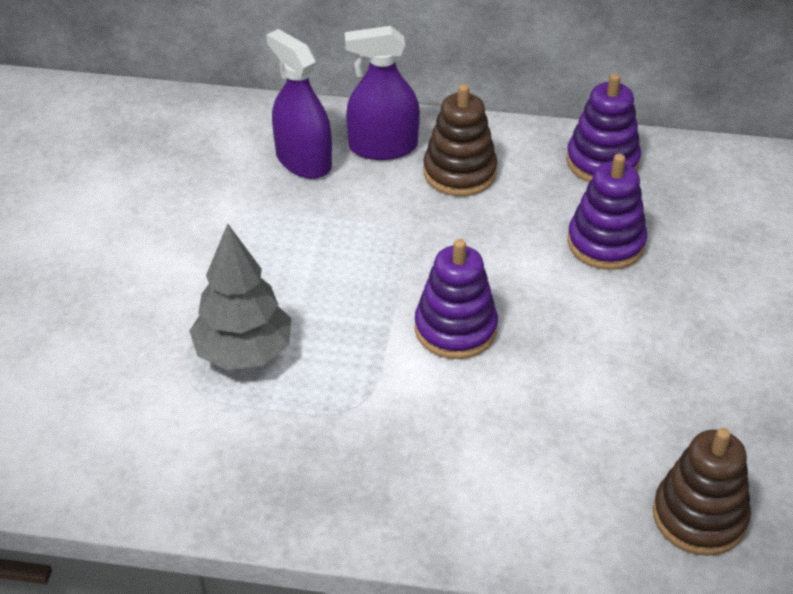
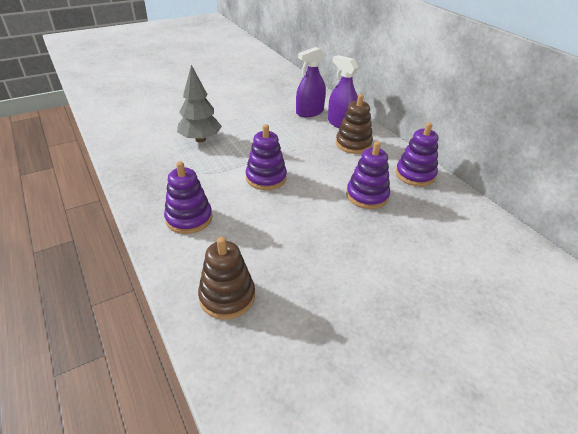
camera: 50 degrees right, 5 degrees down
(303, 161) = (309, 112): purple spray bottle -> purple spray bottle turned 135 degrees counterclockwise
(481, 479) = (189, 218): none -> purple stacking toy

